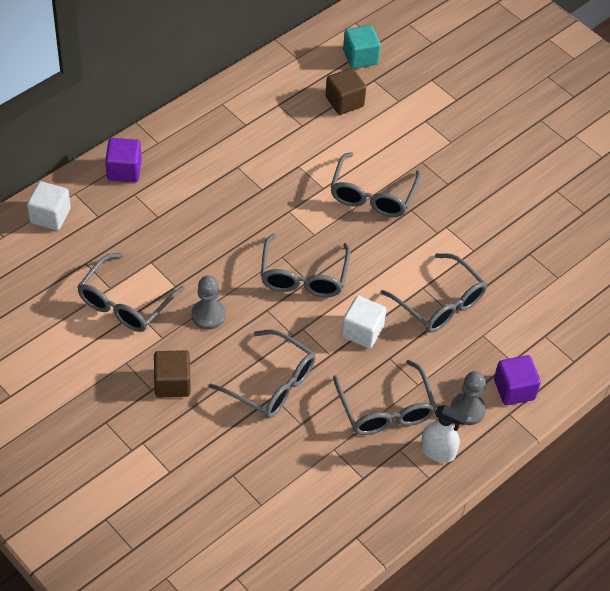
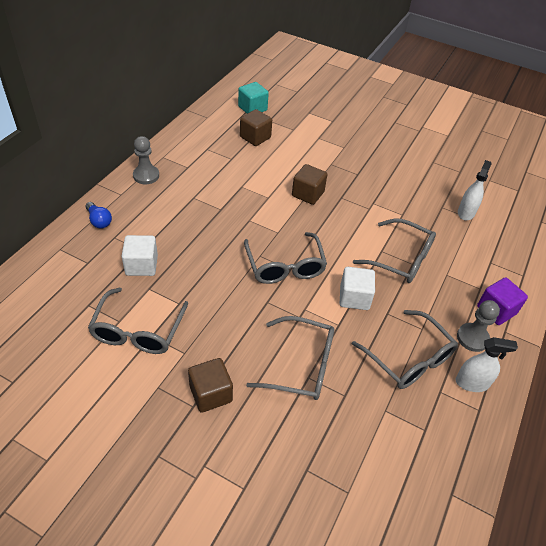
camera: 20 degrees left, 5 degrees down
(50, 216) = (42, 273): white cube -> white cube (141, 265)
(124, 170) = (99, 221): purple cube -> blue light bulb
(208, 315) = (218, 320): grey pawn -> grey pawn (146, 176)
(372, 195) = (308, 194): grey glasses -> brown cube
(555, 268) = (466, 212): none -> white spray bottle

